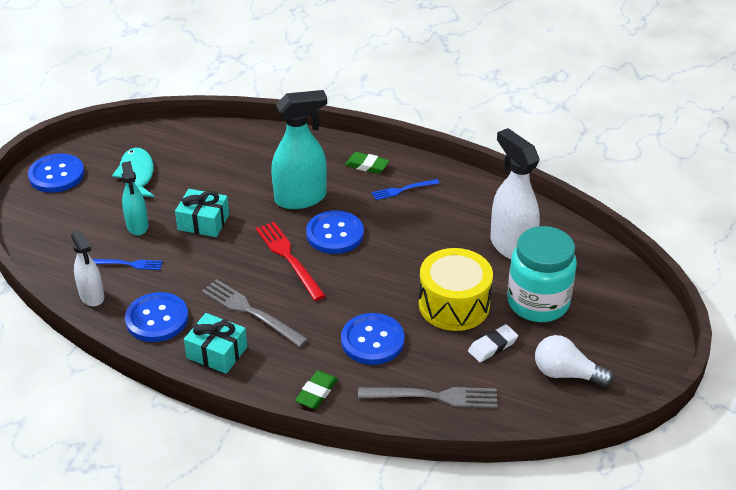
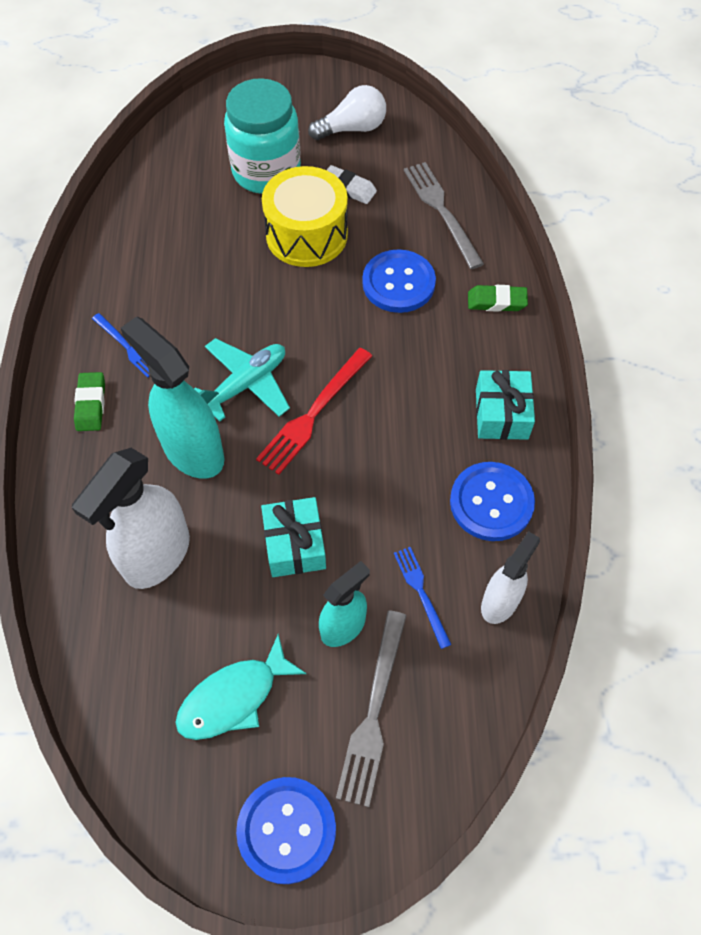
camera: 115 degrees left, 20 degrees up
(251, 312) = (423, 410): grey fork -> grey fork (373, 711)
(335, 234) = (246, 384): blue button -> turquoise plane
(511, 246) = (187, 215): white spray bottle -> white spray bottle (157, 556)
(566, 373) = (352, 128): white light bulb -> white light bulb turned 105 degrees counterclockwise

